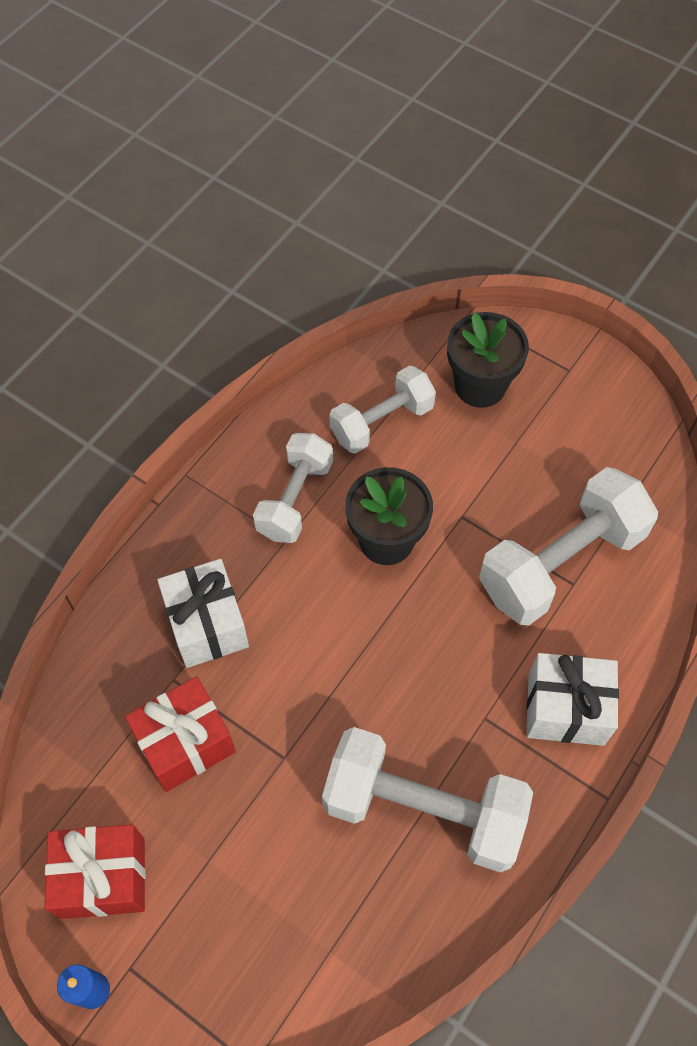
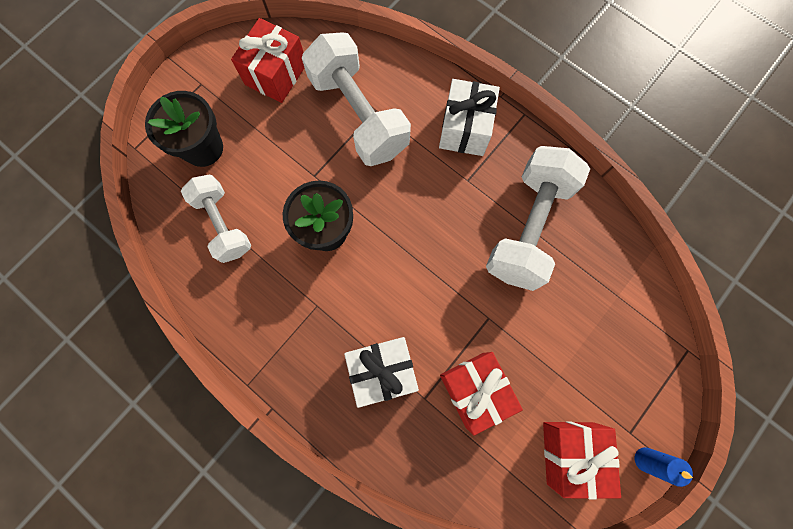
camera: 85 degrees left, 15 degrees up
(294, 499) = (282, 297): white dumbbell -> none
(601, 453) = (276, 74): none -> red gift

